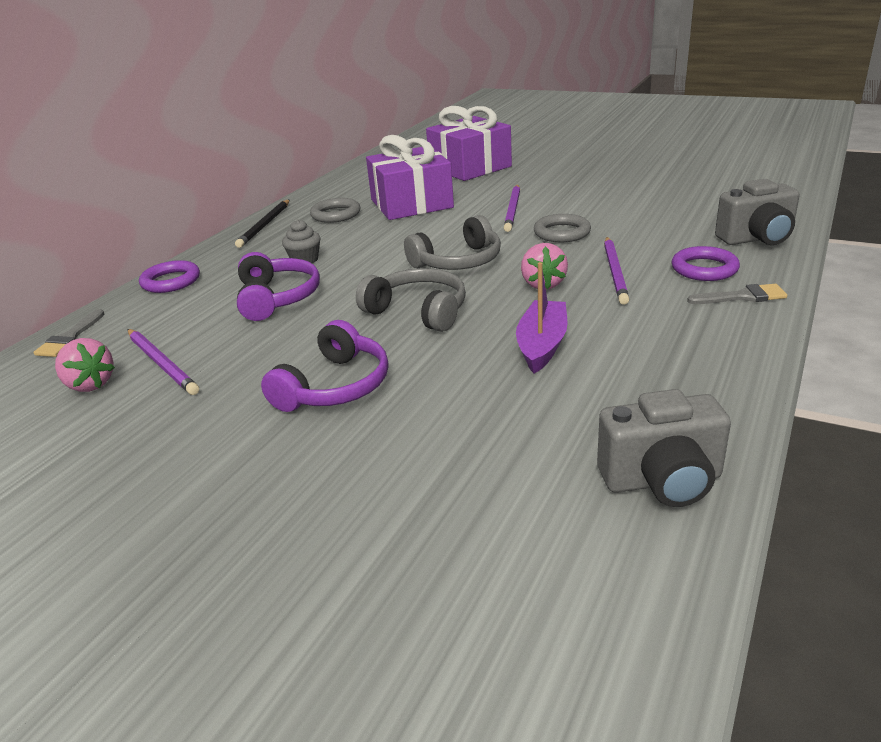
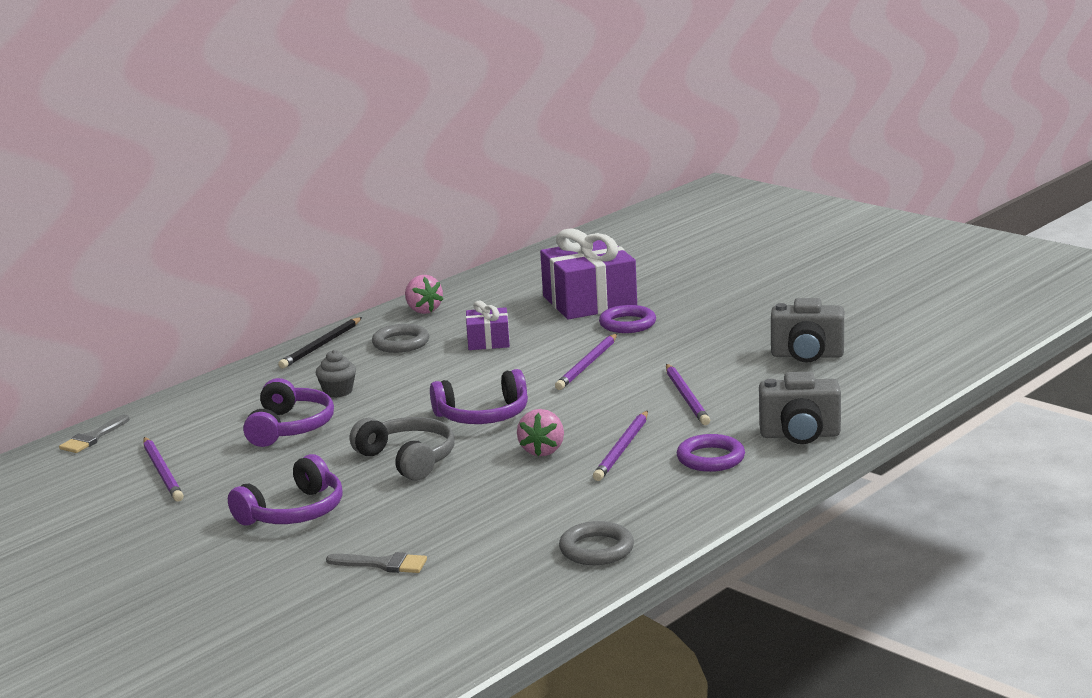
camera: 15 degrees right, 10 degrees down
(90, 384) = (98, 480): pink strawberry -> pink strawberry (423, 310)
(171, 281) = (201, 396): purple ring -> purple ring (627, 324)
(411, 204) = (488, 341): purple gift -> purple gift, size x0.52
(458, 261) = (483, 415): grey headphones -> purple headphones
(542, 345) = (491, 505): purple boat -> none
(562, 233) = (612, 399): grey ring -> grey ring (596, 549)
(623, 223) = (686, 397): none -> purple pencil
(662, 480) = (489, 614): grey camera -> grey camera (807, 355)
(743, 297) = (714, 490): grey brush -> grey brush (383, 564)

